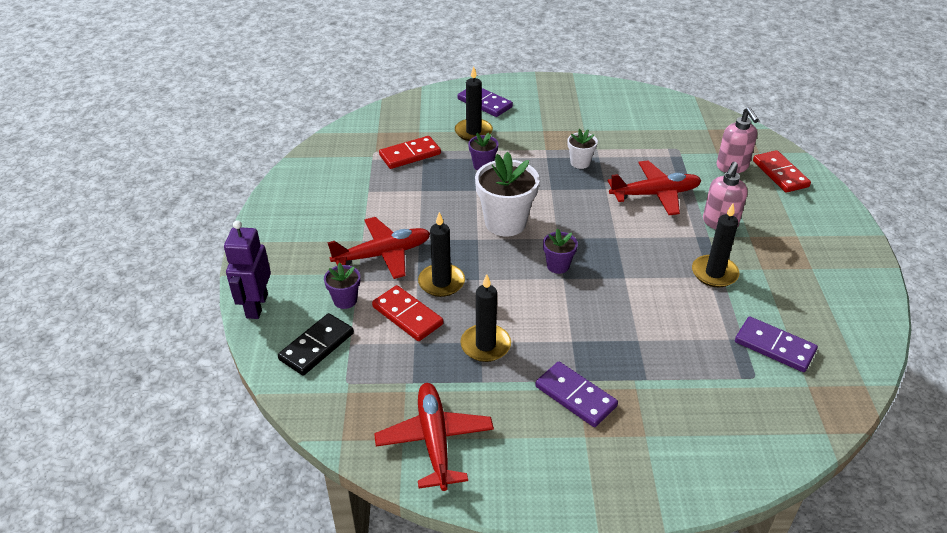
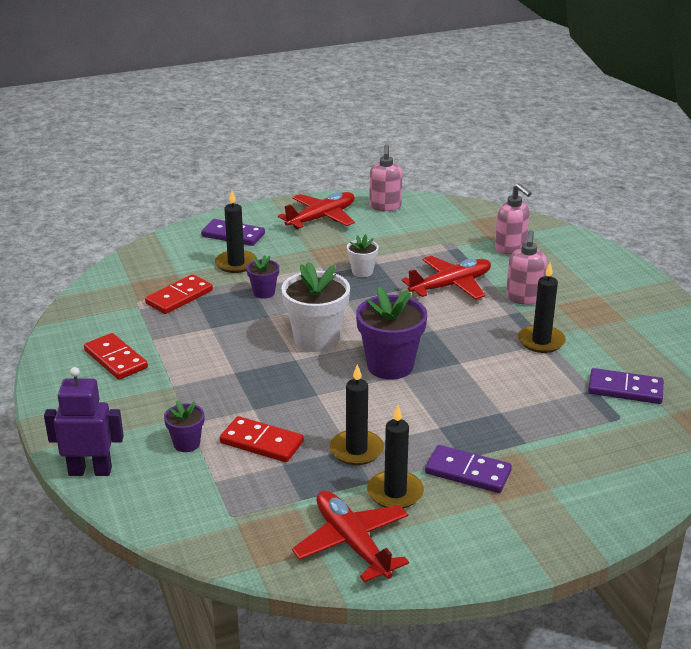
camera: 20 degrees left, 10 degrees down
(256, 306) = (90, 471): purple robot -> purple robot turned 105 degrees clockwise
(316, 346) = (180, 492): black domino -> none
(383, 254) = (203, 394): red plane -> red plane (321, 218)
(441, 282) = (280, 405): black candle -> black candle (395, 492)
(558, 266) = (390, 366): purple flower pot -> purple flower pot, size x1.93
(633, 100) = (385, 207): none -> pink soap dispenser
(780, 174) = (557, 246): red domino -> red domino (115, 359)

